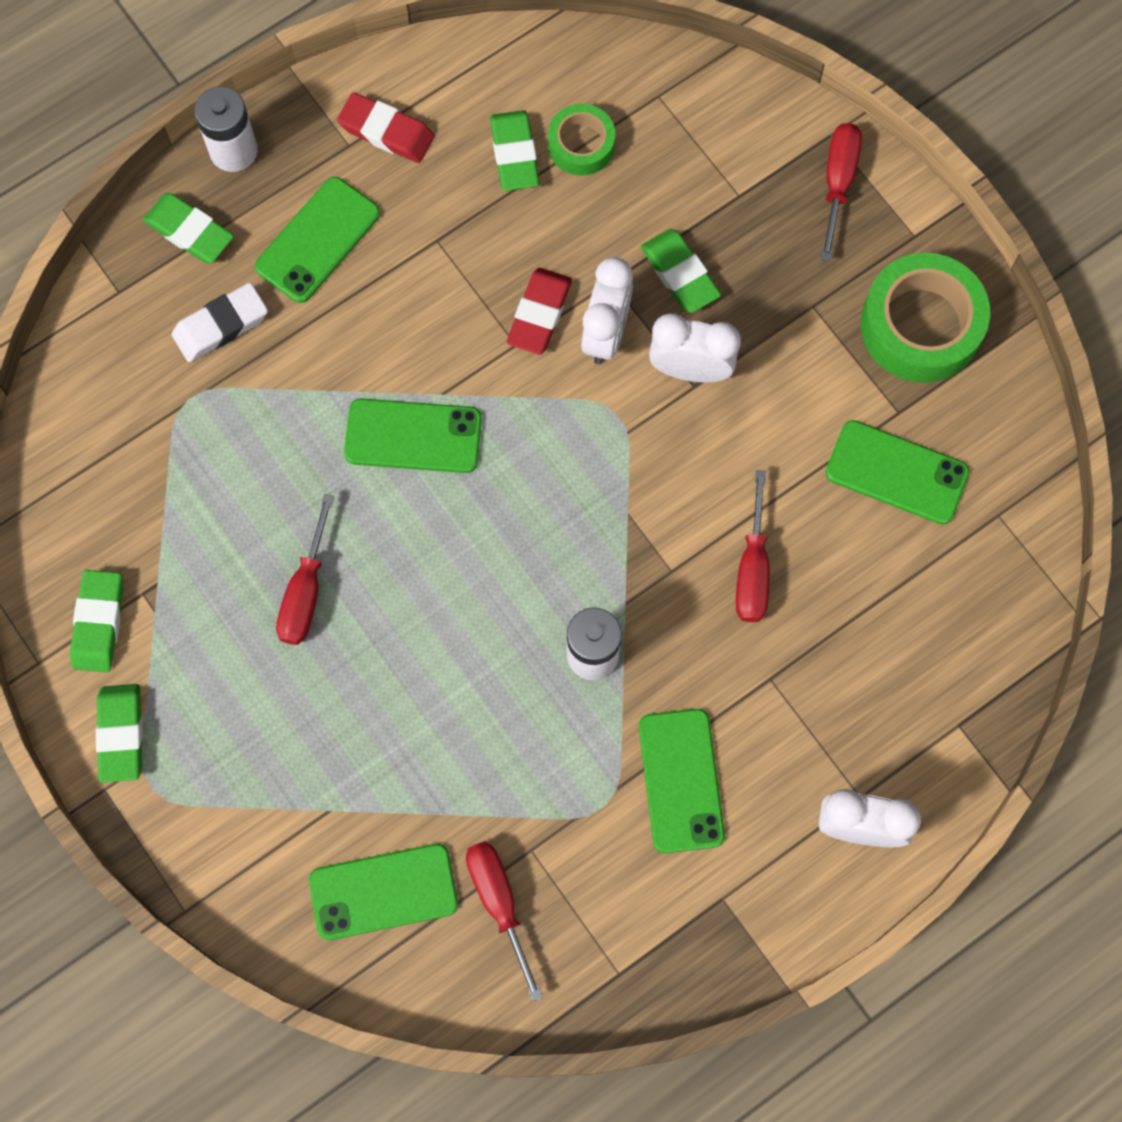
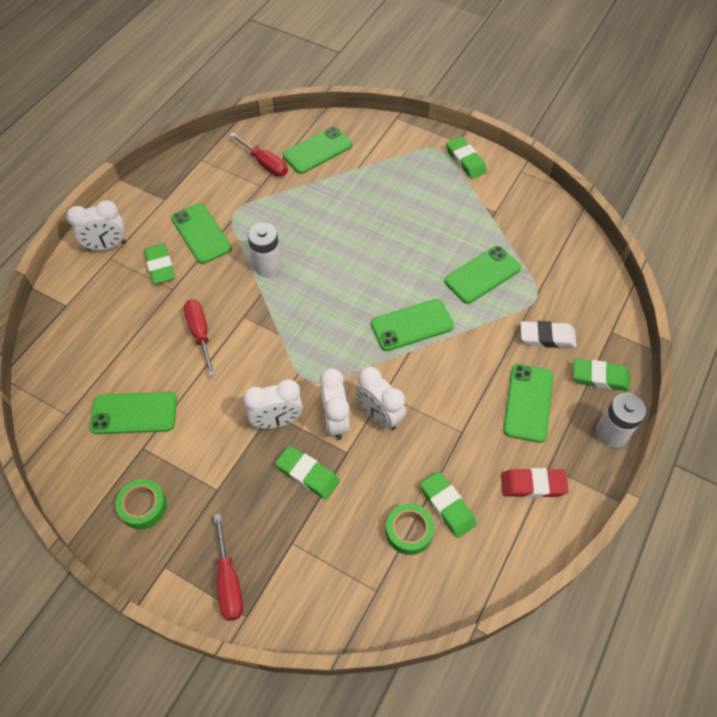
camera: 155 degrees right, 15 degrees down
(99, 623) = (506, 194): green eraser -> green eraser (160, 266)
(221, 325) = (547, 337): white eraser -> white eraser turned 60 degrees clockwise
(247, 477) = (482, 275): none -> green phone
(305, 591) = (421, 240): red screwdriver -> none
(539, 314) = (379, 415): red eraser -> white clock
(921, 325) = (143, 506): green tape -> green tape, size x0.57

